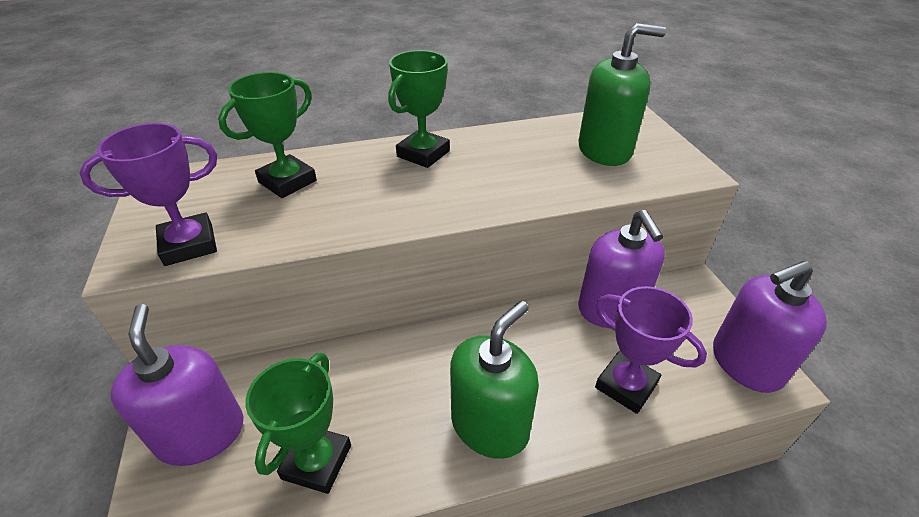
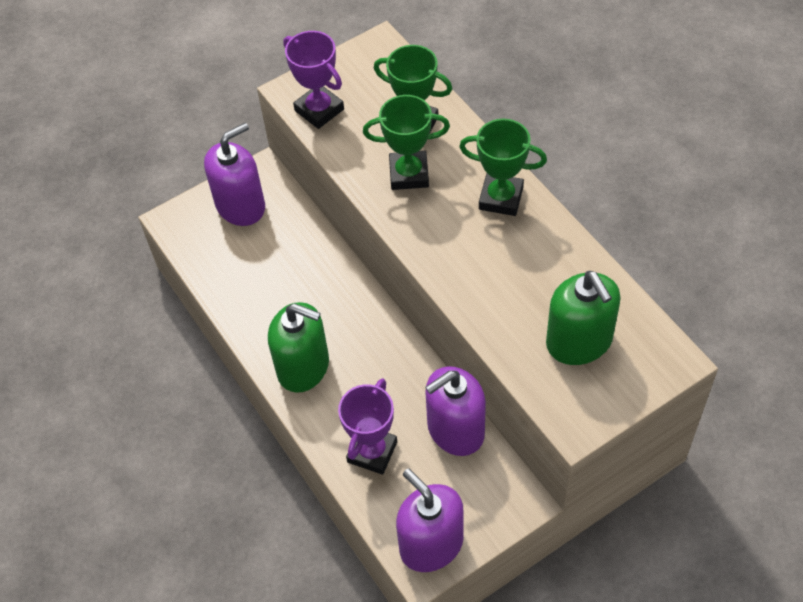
camera: 75 degrees right, 15 degrees up
(317, 462) = (243, 277): green trophy -> green trophy (409, 174)

